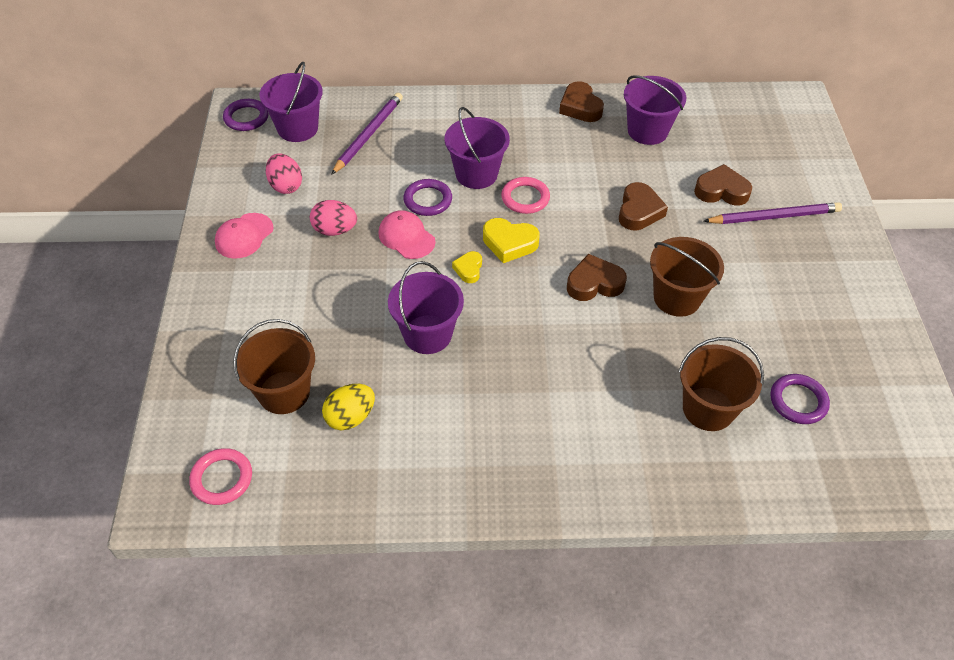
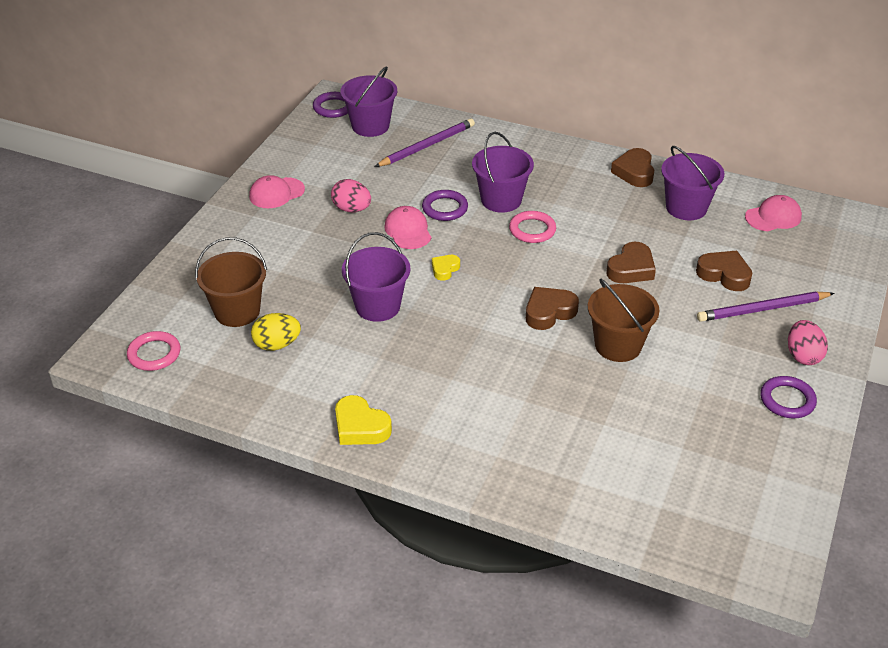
camera: 25 degrees right, 10 degrees down
(286, 186) = (333, 166): pink egg -> pink egg (803, 356)
(509, 243) = (494, 260): yellow heart -> yellow heart (360, 427)
(594, 283) = (549, 312): brown heart -> brown heart turned 45 degrees counterclockwise
(708, 409) = (585, 437): brown bucket -> none
(725, 118) = (773, 217): none -> pink cap
(774, 216) = (762, 309): purple pencil -> purple pencil turned 150 degrees clockwise
(798, 401) = (675, 459): purple ring -> purple ring (787, 400)

